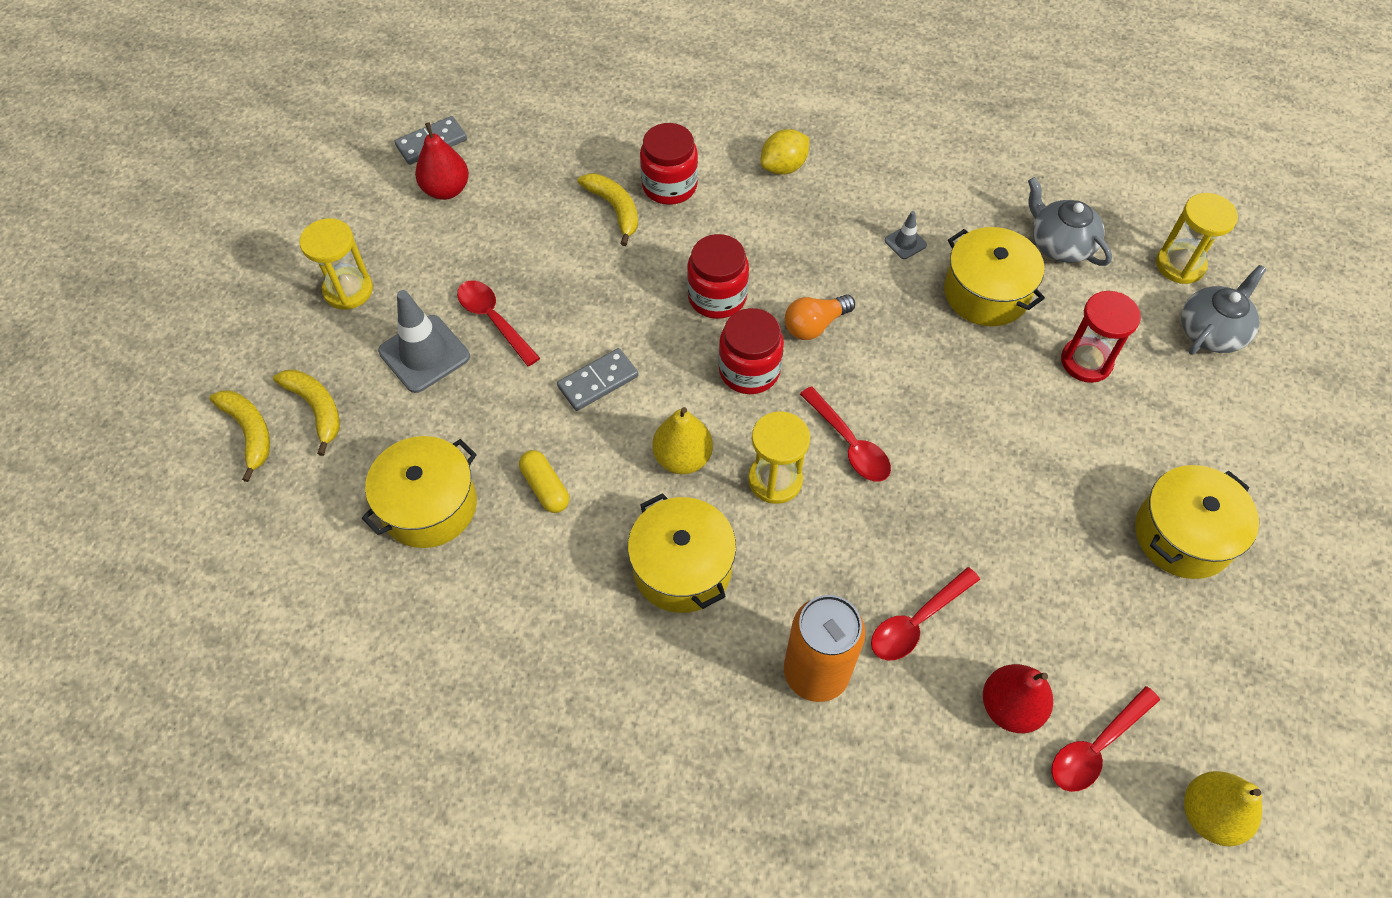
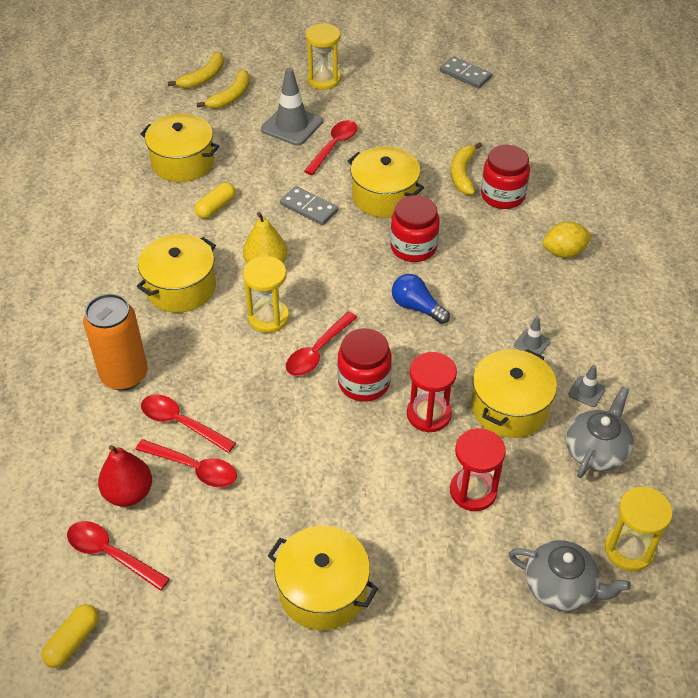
camera: 70 degrees right, 10 degrees down
(446, 190) = (429, 93): red pear -> none
(614, 209) = (462, 174): yellow banana -> yellow banana turned 150 degrees clockwise
(615, 297) = (384, 196): none -> yellow pot
(749, 370) = (356, 281): red jar -> red jar (364, 382)
(783, 167) = (564, 252): yellow lemon -> yellow lemon turned 45 degrees counterclockwise
(815, 325) = (417, 307): orange light bulb -> blue light bulb
(975, 366) = (428, 414): none -> red hourglass
(984, 223) = (586, 391): none -> grey traffic cone
(990, 623) = (194, 468): none -> red spoon
(1209, 814) = (73, 641): yellow pear -> yellow capsule

